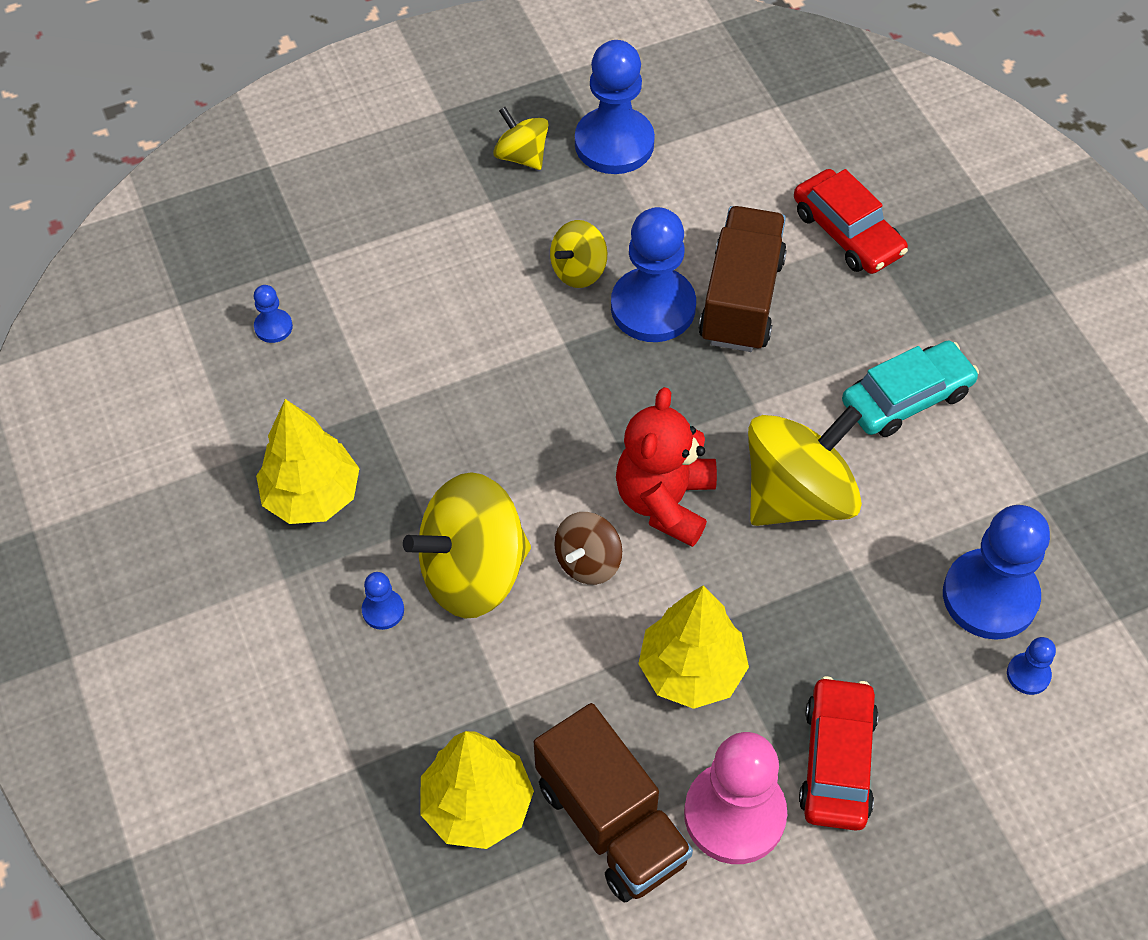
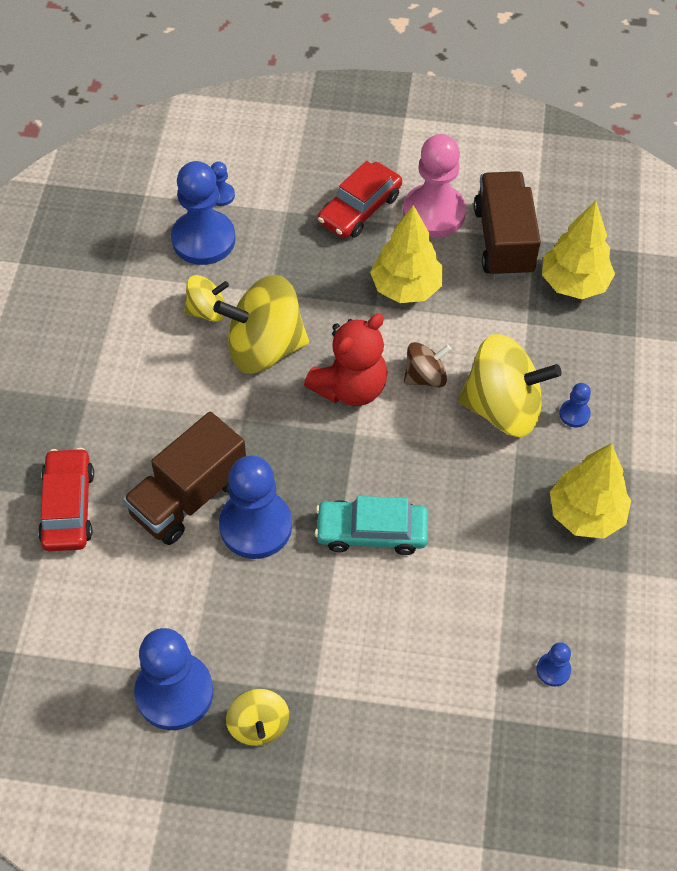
camera: 150 degrees left, 0 degrees up
(578, 270) = (288, 587): yellow spinning top -> yellow spinning top (207, 311)
(906, 398) = (142, 370): turquoise car -> turquoise car (371, 532)

